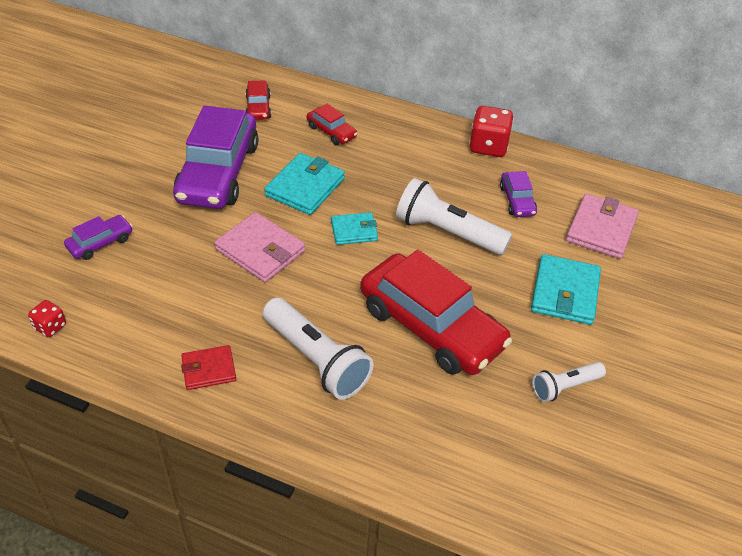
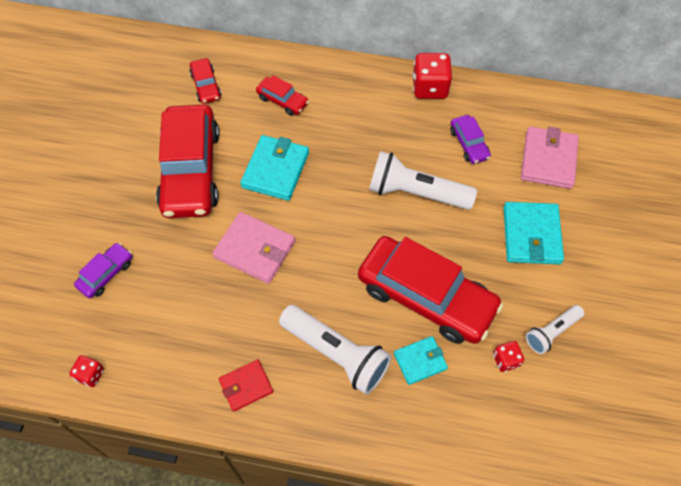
camera: 10 degrees left, 15 degrees up
(218, 172) = (190, 170): purple car -> red car
(354, 231) = (333, 209): turquoise wallet -> turquoise wallet (420, 361)
(504, 403) = (505, 360): none -> red dice

